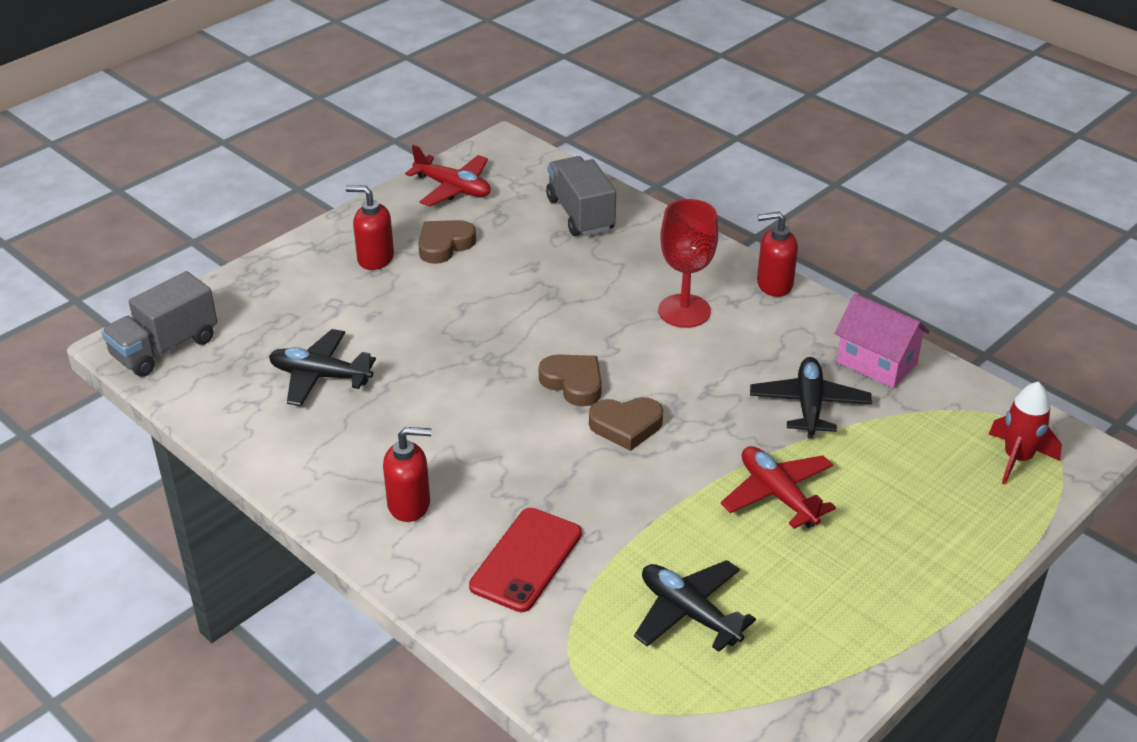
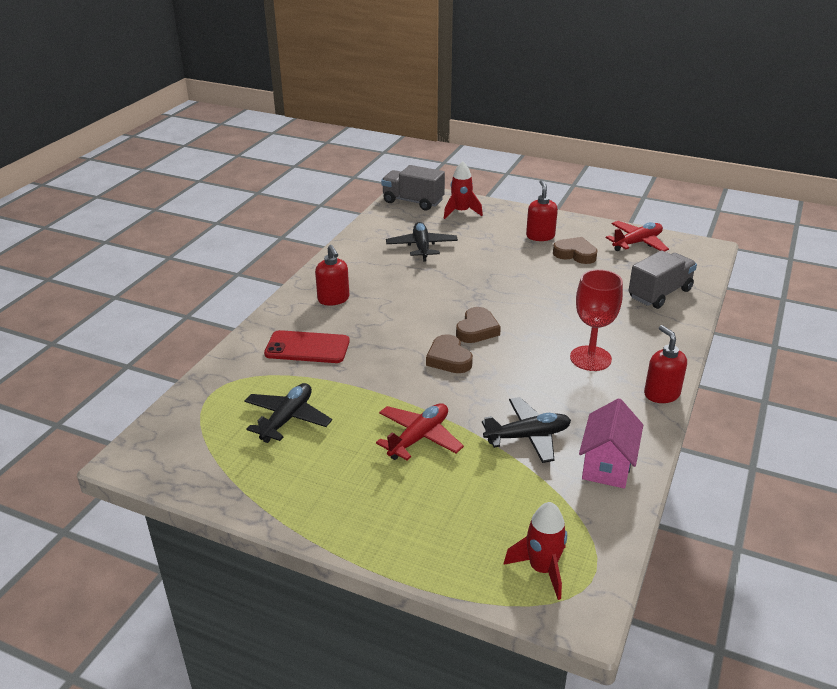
camera: 70 degrees right, 5 degrees down
(243, 308) = (461, 212): none -> red rocket
(453, 188) = (637, 243): red plane -> red plane turned 135 degrees counterclockwise

